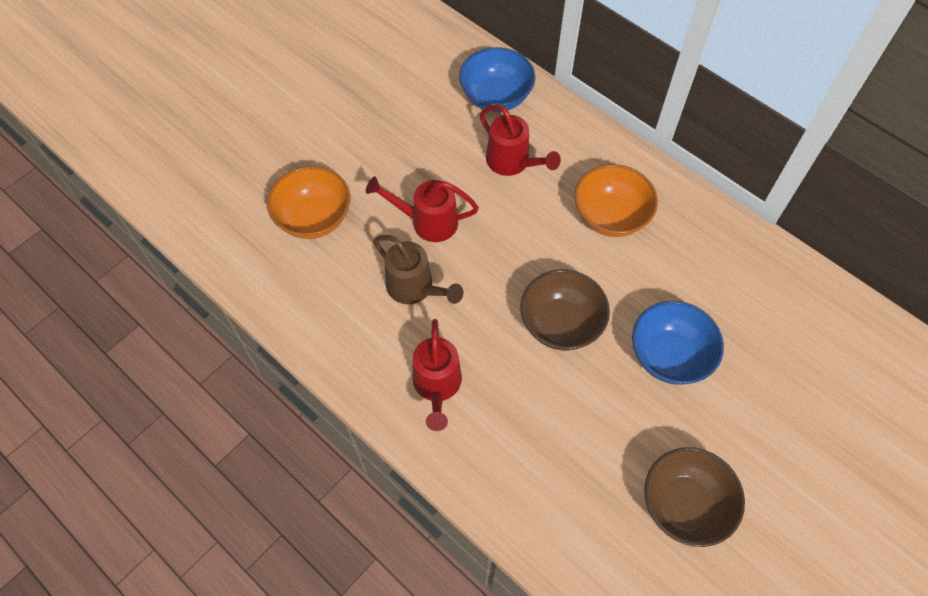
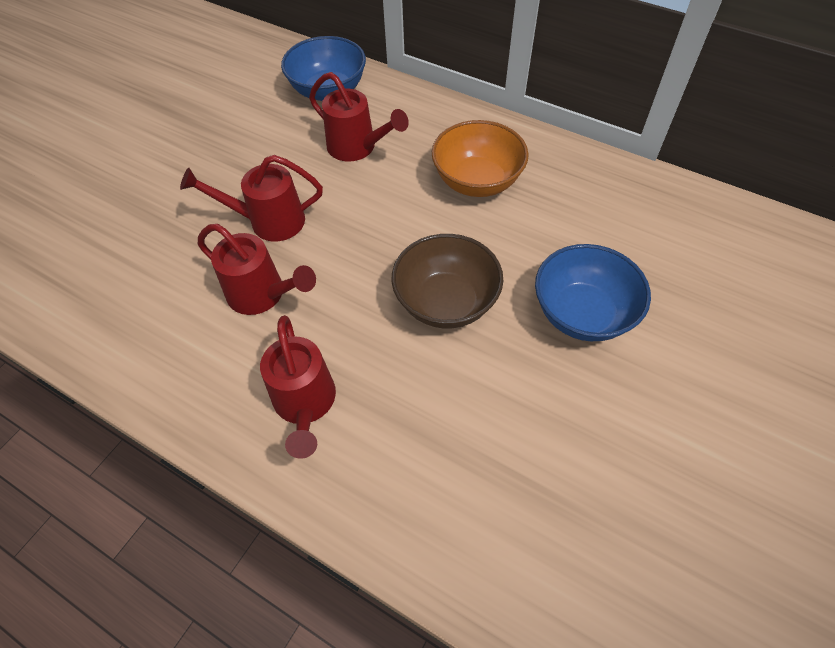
camera: 10 degrees left, 5 degrees down
(314, 218) = (131, 241): orange bowl -> none
(415, 288) = (262, 295): brown watering can -> red watering can
(684, 505) = (653, 490): brown bowl -> none

